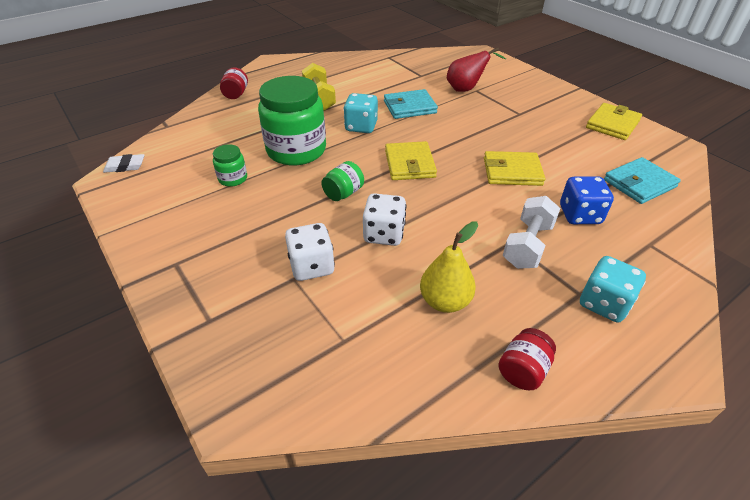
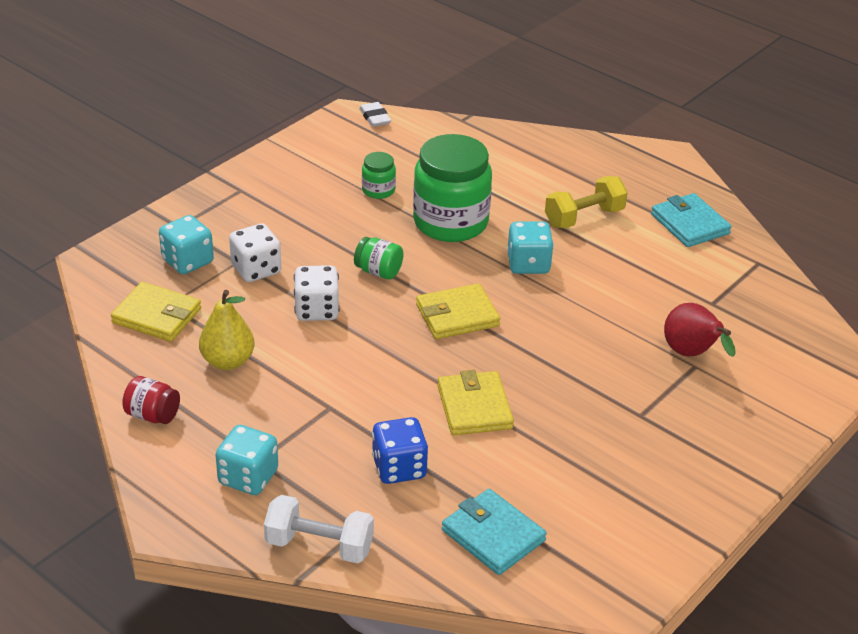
camera: 75 degrees right, 5 degrees down
(236, 94) = (560, 149): red jar -> none
(276, 318) = (187, 261): none -> turquoise dice
(409, 107) = (603, 301): turquoise wallet -> turquoise wallet (689, 224)
(527, 245) = (328, 420): white dumbbell -> white dumbbell (319, 545)
(612, 124) = (658, 523): yellow wallet -> yellow wallet (157, 316)

